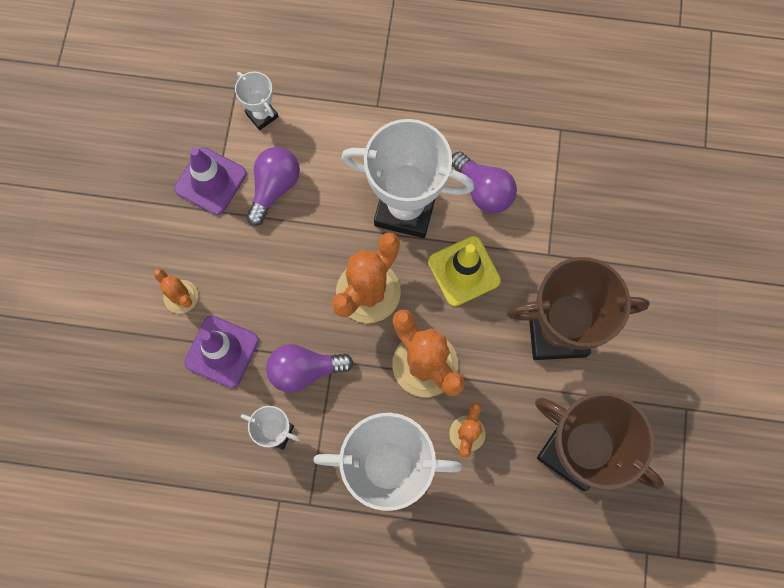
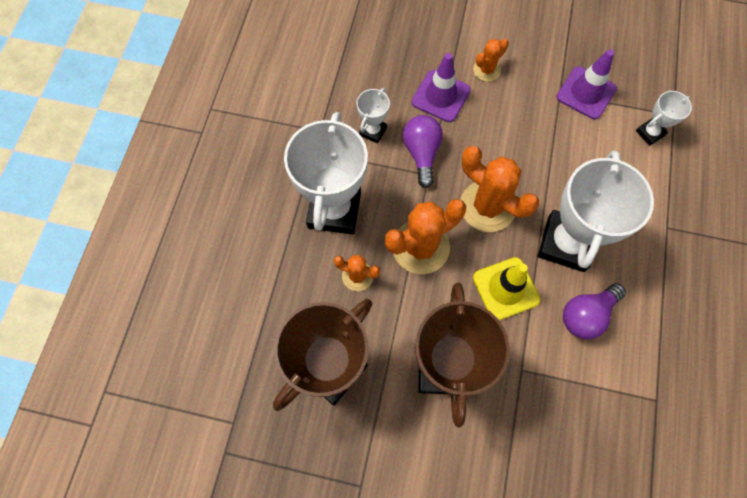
camera: 95 degrees right, 5 degrees down
(274, 187) = (582, 139): purple light bulb -> none

